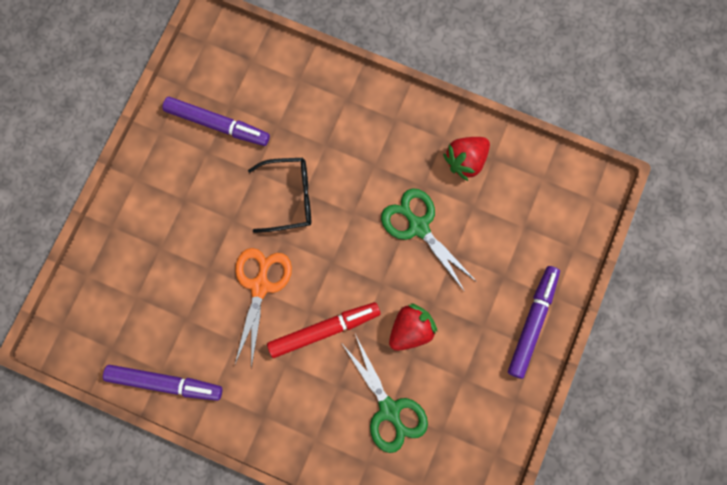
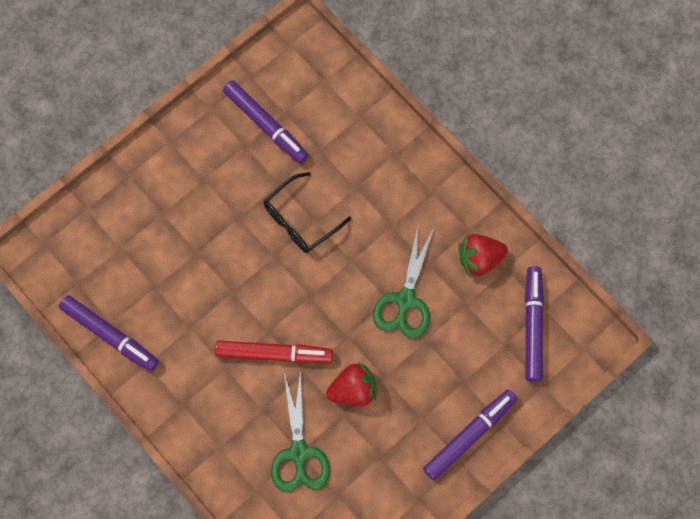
camera: 25 degrees right, 5 degrees down
(260, 286) = (235, 288): orange scissors -> none
(289, 197) = (300, 220): black glasses -> black glasses turned 120 degrees clockwise
(418, 227) = (405, 300): green scissors -> green scissors turned 150 degrees counterclockwise
(540, 199) = (532, 326): none -> purple marker

